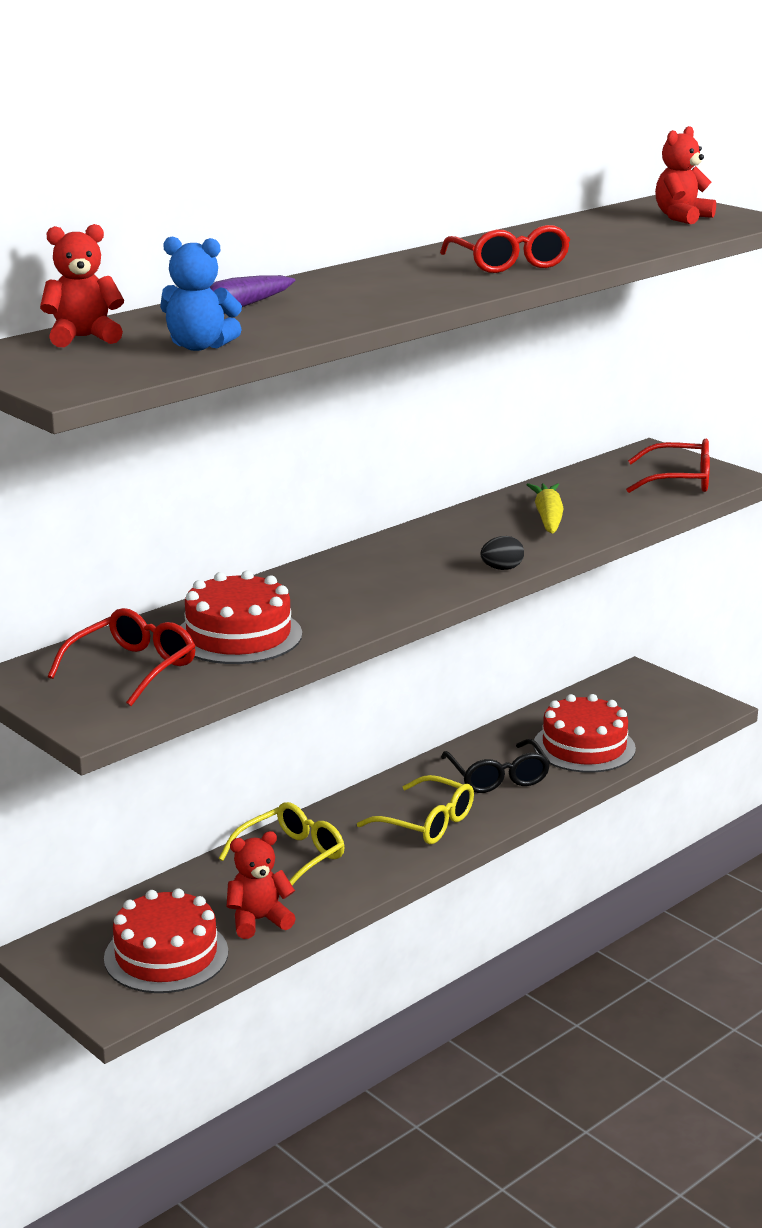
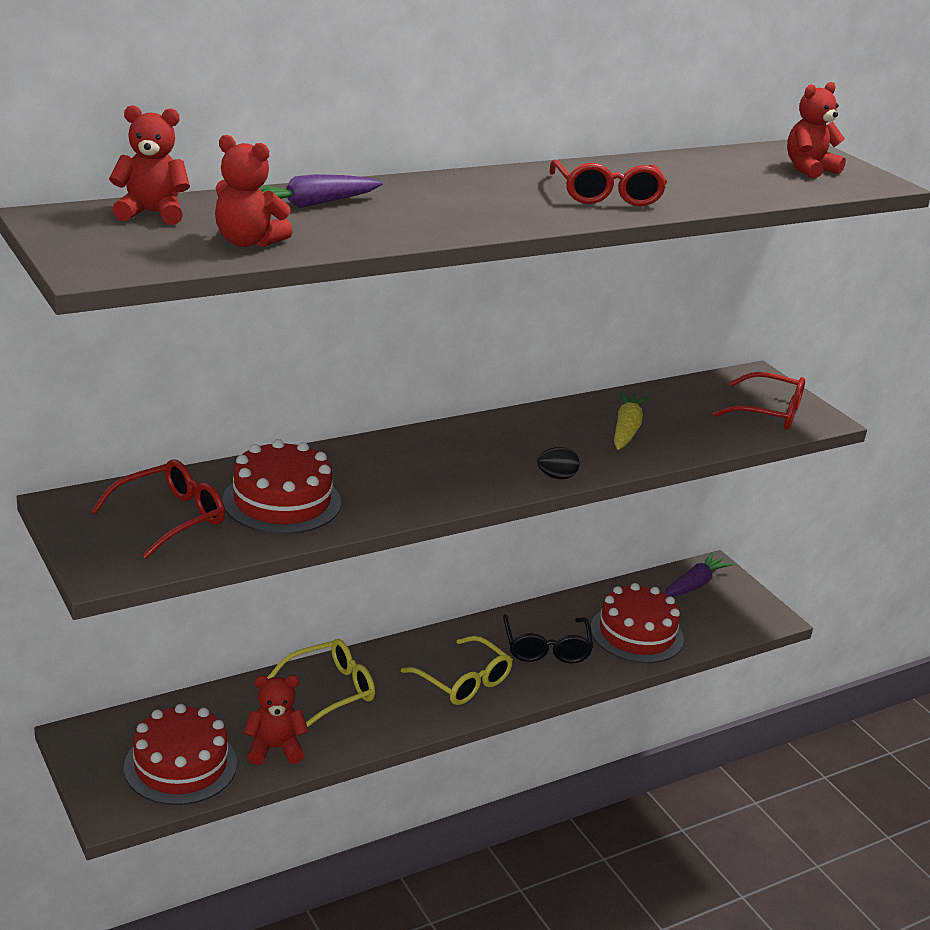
camera: 10 degrees right, 5 degrees up
(199, 346) = (247, 242): blue teddy bear -> red teddy bear
(622, 692) = (694, 585): none -> purple carrot

